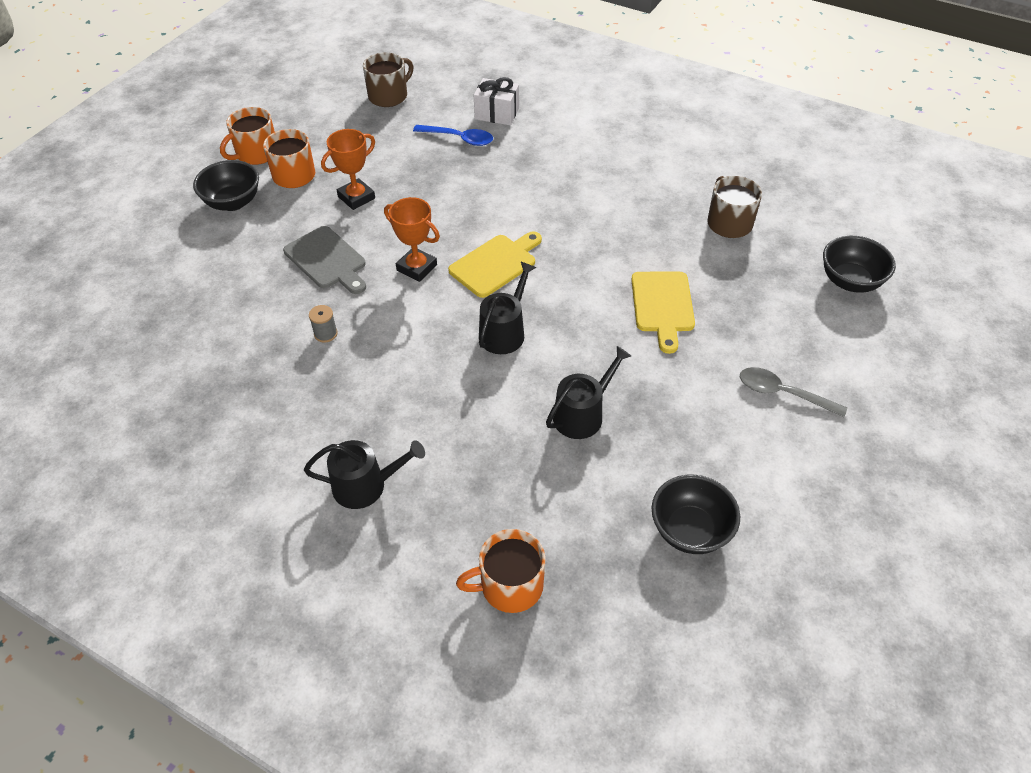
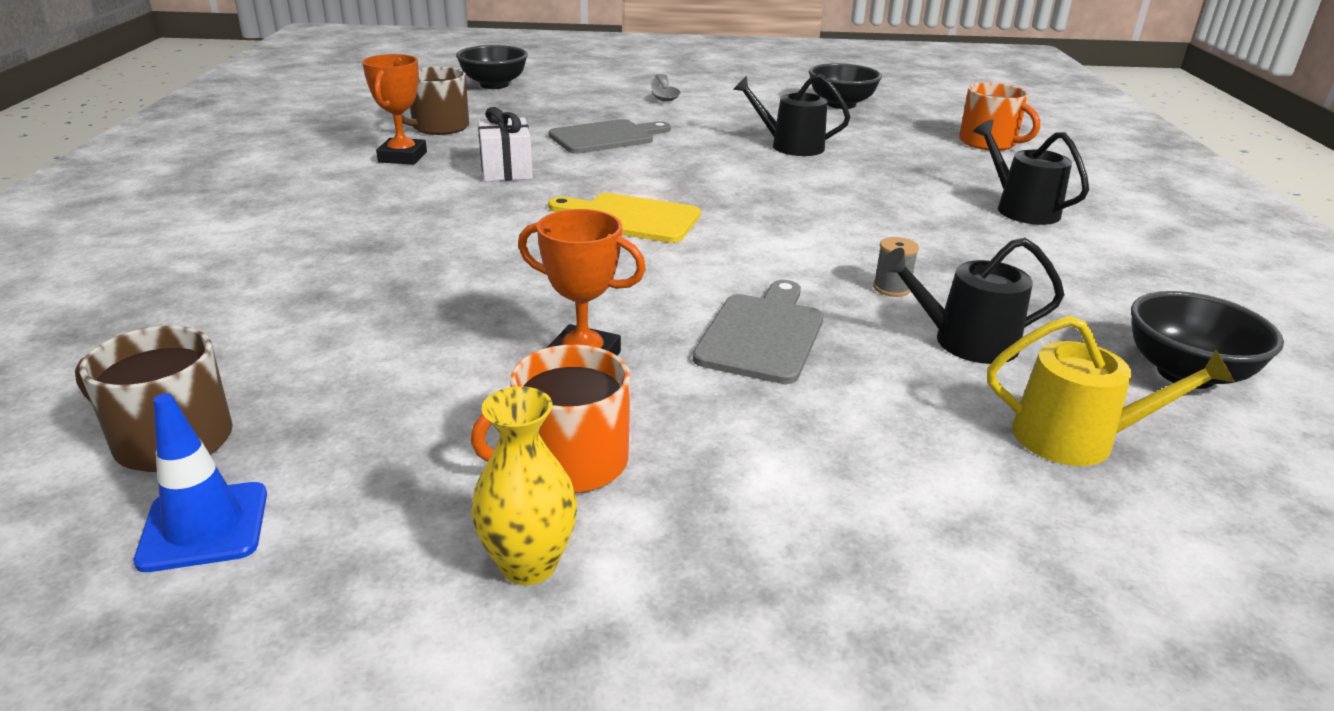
camera: 120 degrees left, 20 degrees down
(169, 317) = (1076, 438): none -> yellow watering can
(233, 202) = (734, 511): black bowl -> black bowl (1185, 374)
(256, 153) = (528, 564): orange mug -> yellow vase
(334, 100) = (204, 527): none -> blue traffic cone
(417, 268) = (695, 263): orange trophy -> orange trophy (402, 157)
(459, 139) = (331, 310): blue spoon -> none
(497, 114) = (227, 295): white gift -> white gift (506, 170)
(504, 332) = (736, 192): black watering can -> black watering can (965, 342)
(662, 305) = (606, 137): yellow cutting board -> grey cutting board

